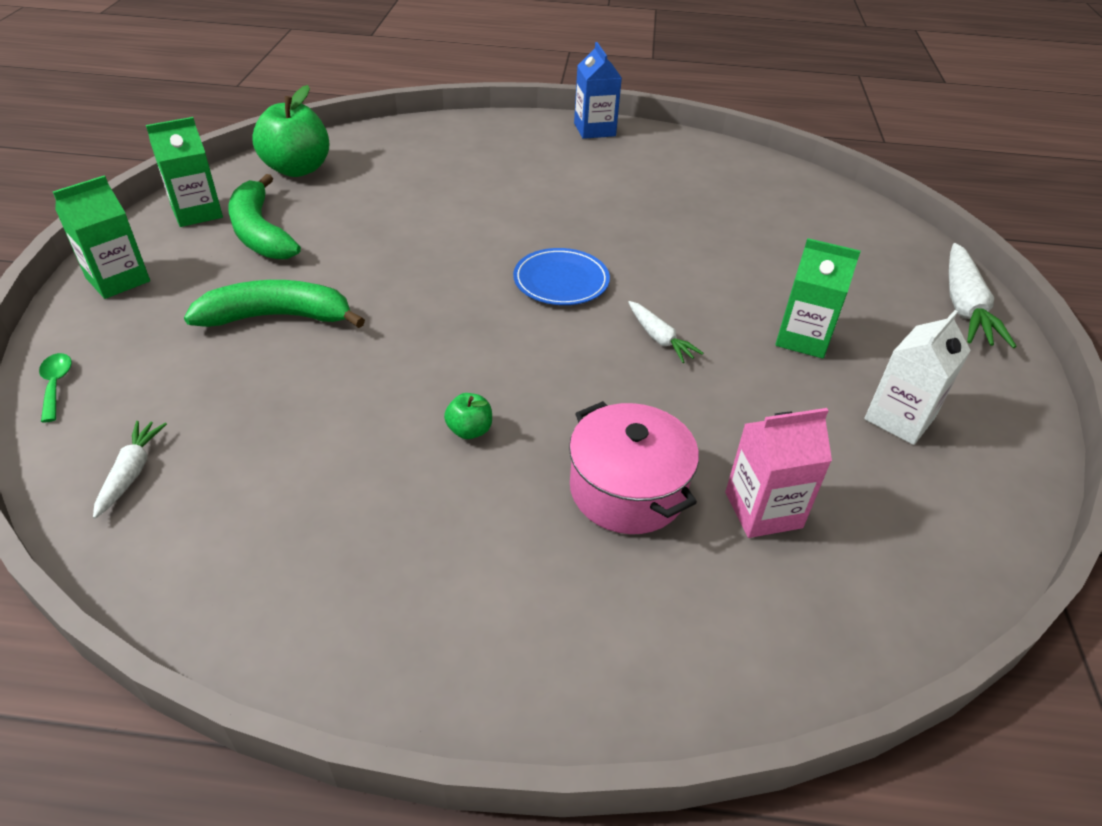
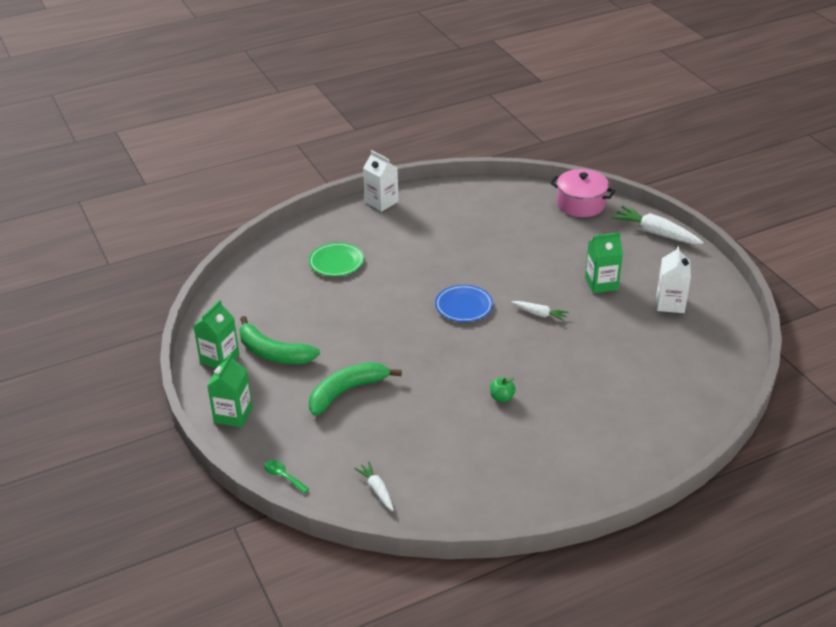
camera: 30 degrees left, 5 degrees down
(297, 169) = (240, 305): green apple -> none
(462, 168) = (336, 262): none -> green plate
(594, 129) = (381, 202): blue carton -> white carton
(627, 489) = (591, 388): pink pot -> pink pot (580, 204)
(763, 510) = (650, 369): pink carton -> none
(964, 306) = (656, 233): white carrot -> white carrot turned 150 degrees clockwise

